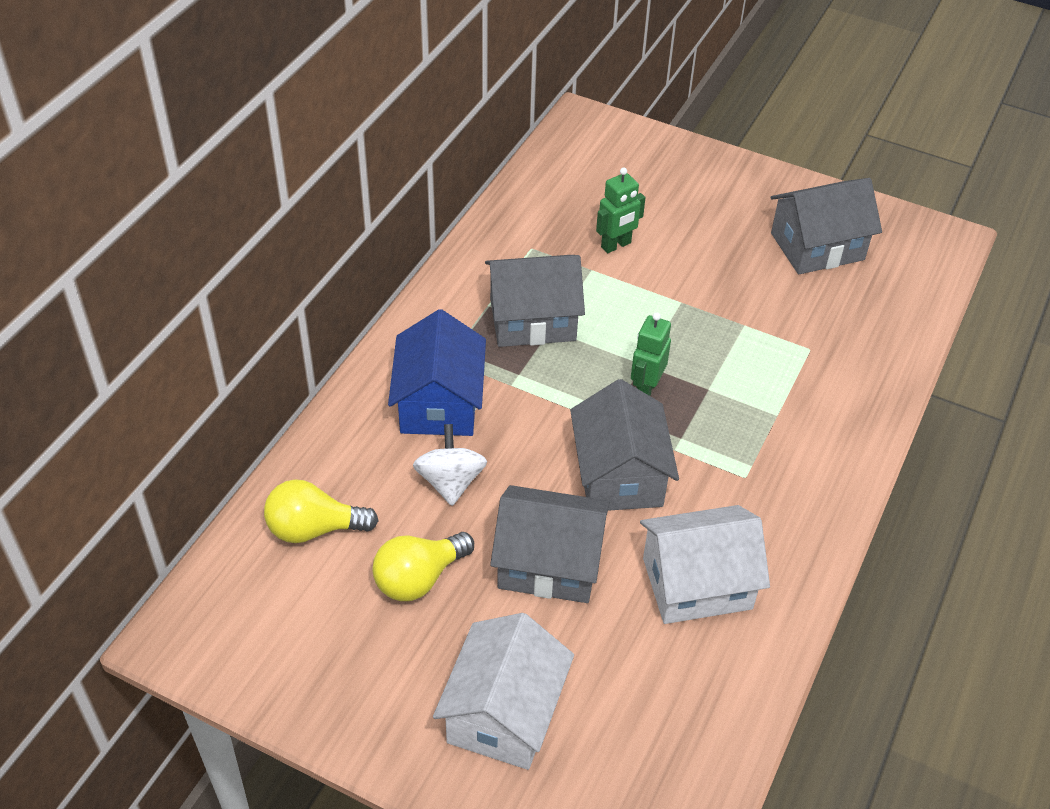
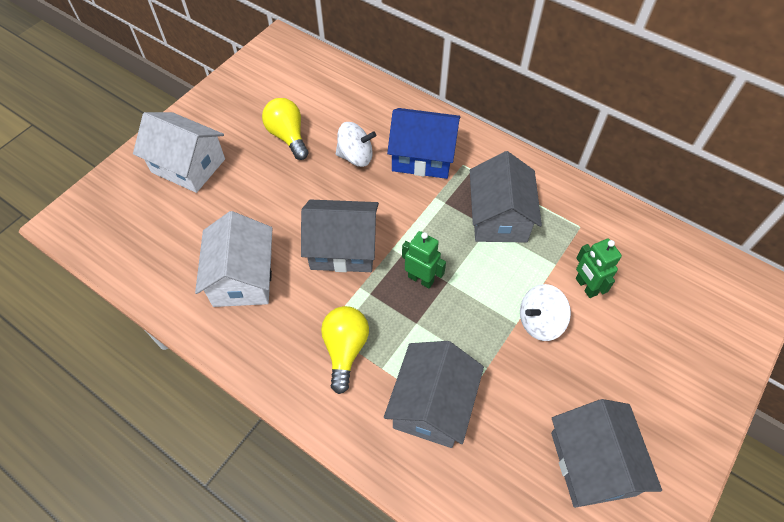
camera: 100 degrees right, 10 degrees up
(314, 529) = (334, 94): yellow light bulb -> yellow light bulb (345, 349)
(549, 563) = (281, 199): grey house -> grey house (432, 405)
(673, 282) = (540, 322): none -> white spinning top

